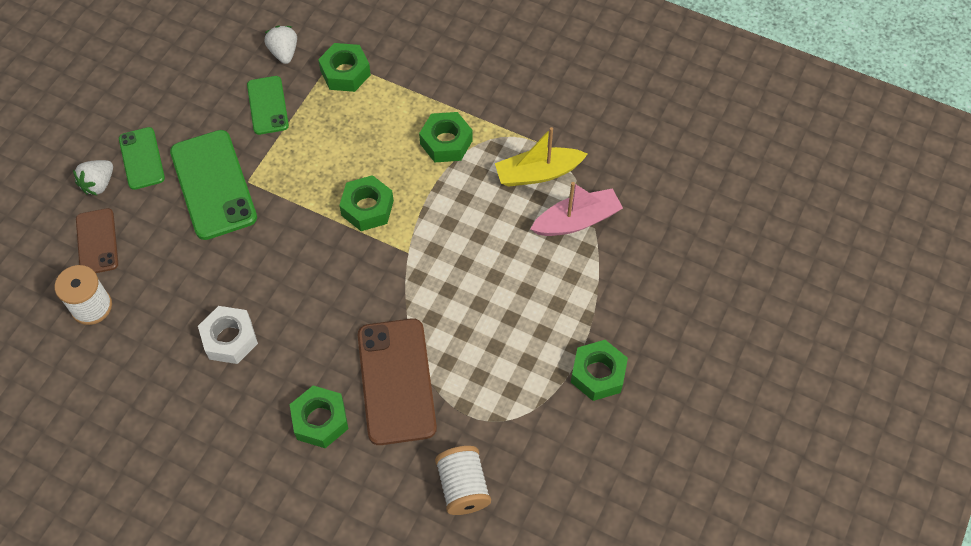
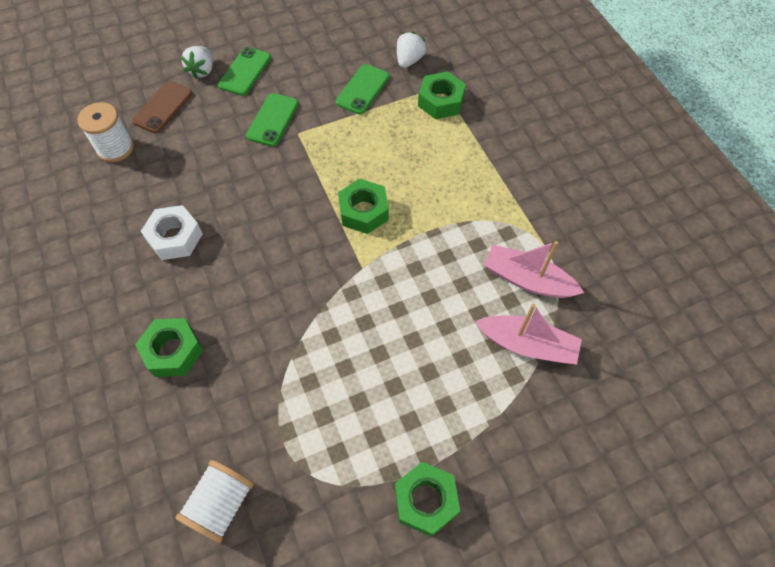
camera: 40 degrees right, 0 degrees up
(98, 184) = (202, 70): white strawberry -> white strawberry turned 60 degrees counterclockwise
(213, 185) = (272, 120): green phone -> green phone, size x0.58
(396, 381) = (256, 366): brown phone -> none
(446, 142) = (471, 203): green nut -> none
(538, 173) = (527, 280): yellow boat -> pink boat

